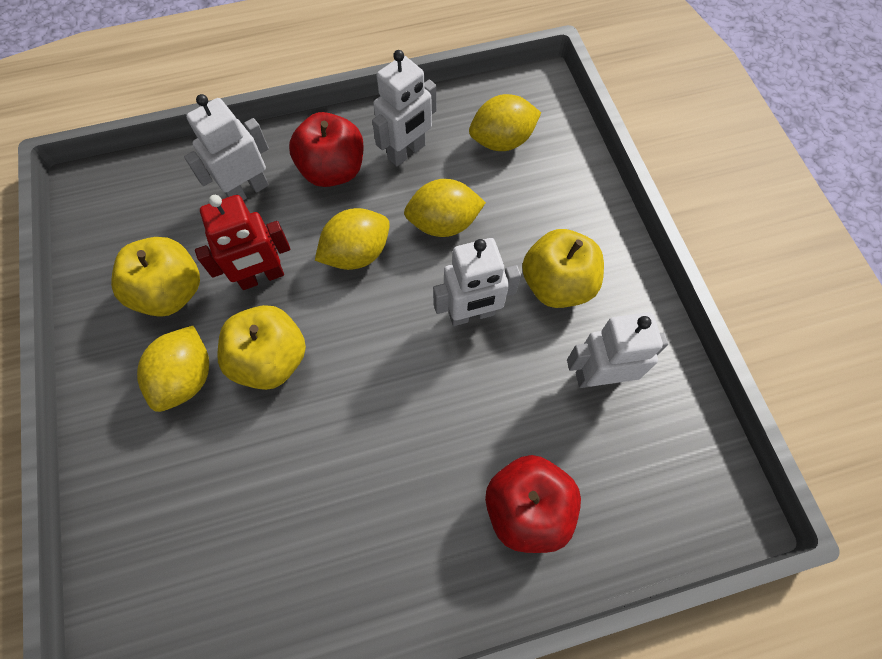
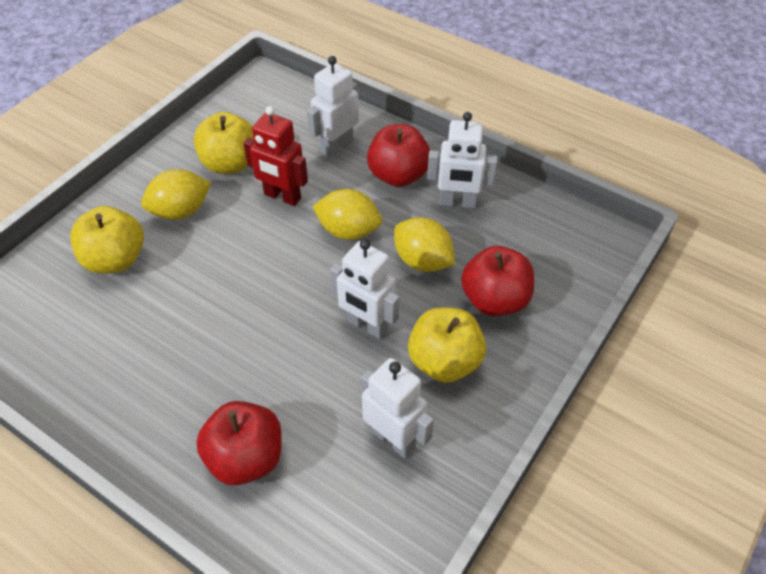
camera: 50 degrees right, 15 degrees down
(247, 190) = (337, 146): white robot -> white robot turned 60 degrees counterclockwise
(271, 359) = (229, 241): yellow apple -> yellow apple (115, 259)
(502, 141) = (531, 248): yellow lemon -> none
(529, 205) = (495, 300): none -> red apple

